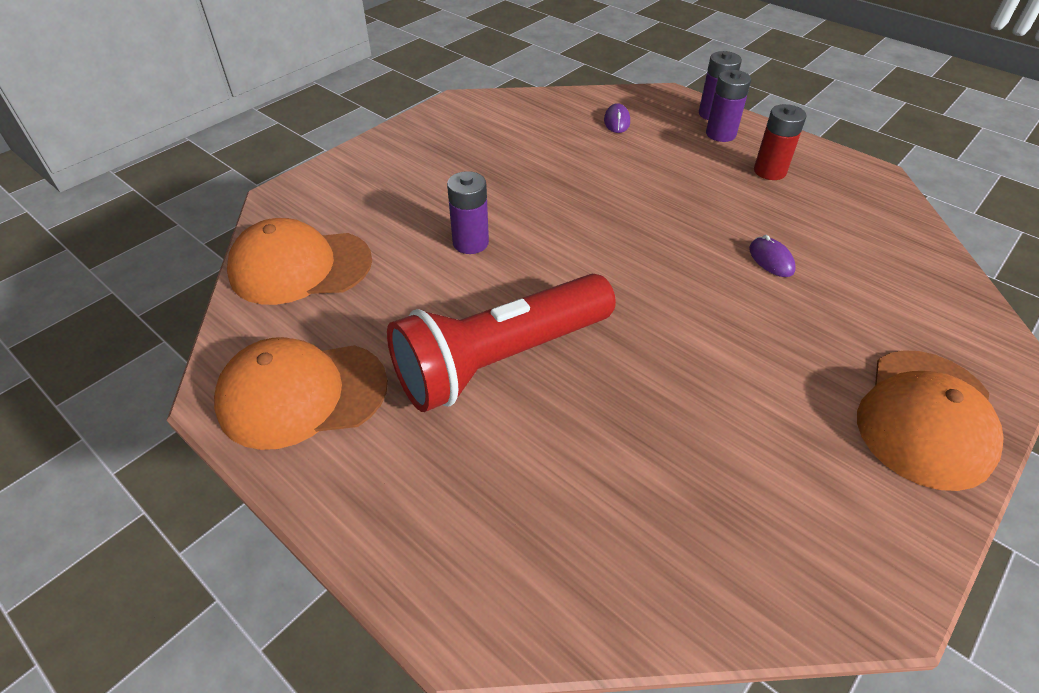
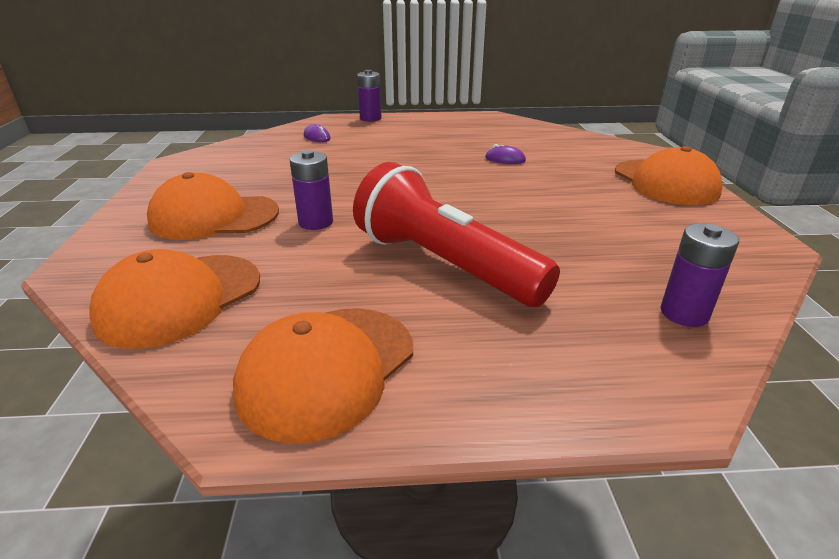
camera: 45 degrees left, 15 degrees down
(410, 191) = (214, 217): none -> orange cap
(500, 359) = (444, 264): red flashlight -> red flashlight turned 120 degrees clockwise
(720, 134) = (389, 124): purple battery -> purple battery (684, 313)
(769, 171) = (442, 129): red battery -> none

